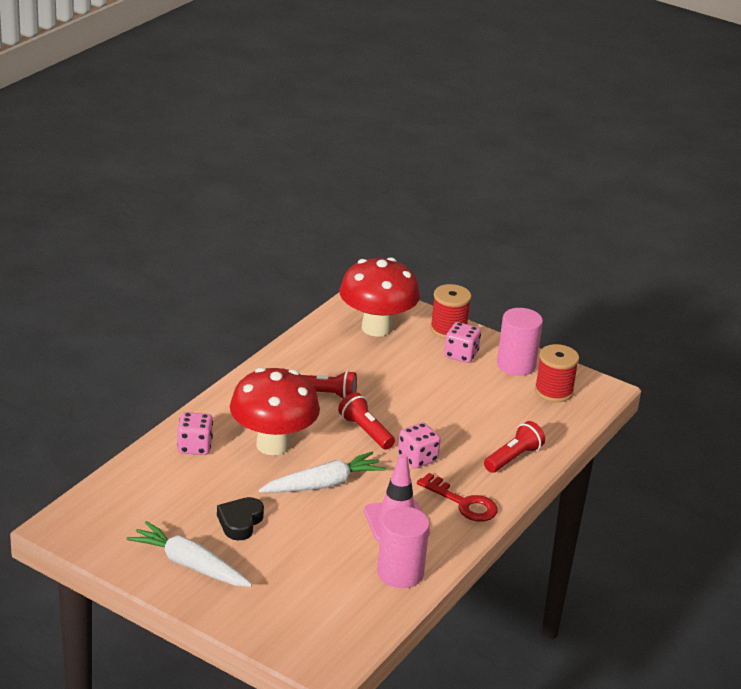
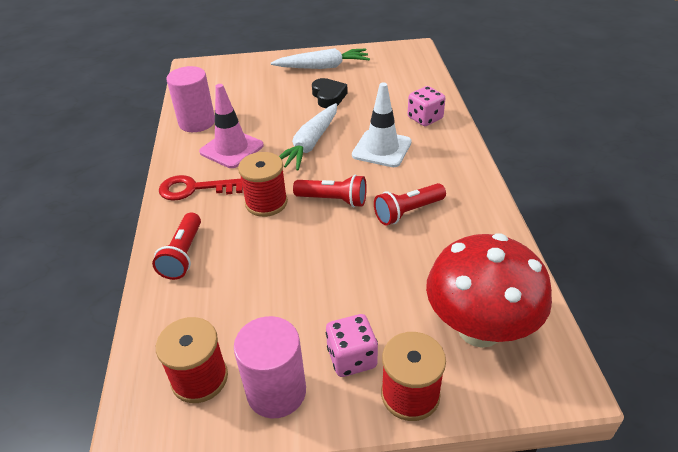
camera: 145 degrees right, 10 degrees up
(273, 445) = (381, 149): red mushroom -> white traffic cone
(417, 458) = (266, 203): pink dice -> red spool

